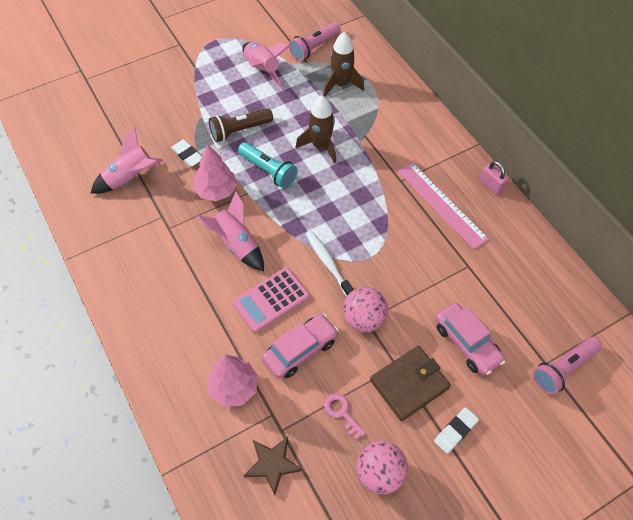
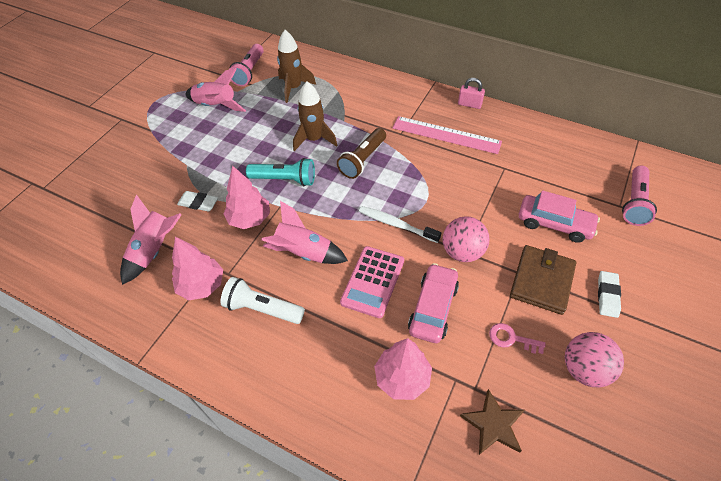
camera: 30 degrees left, 5 degrees down
(144, 227) = (202, 285): none -> pink tree
(174, 271) = (262, 308): none -> white flashlight
(239, 130) = (232, 160): brown flashlight -> brown flashlight (362, 160)

